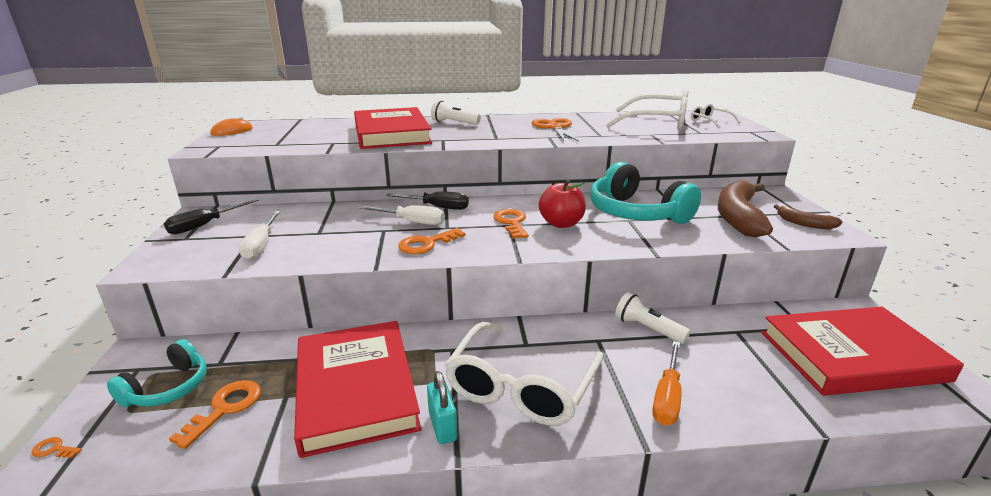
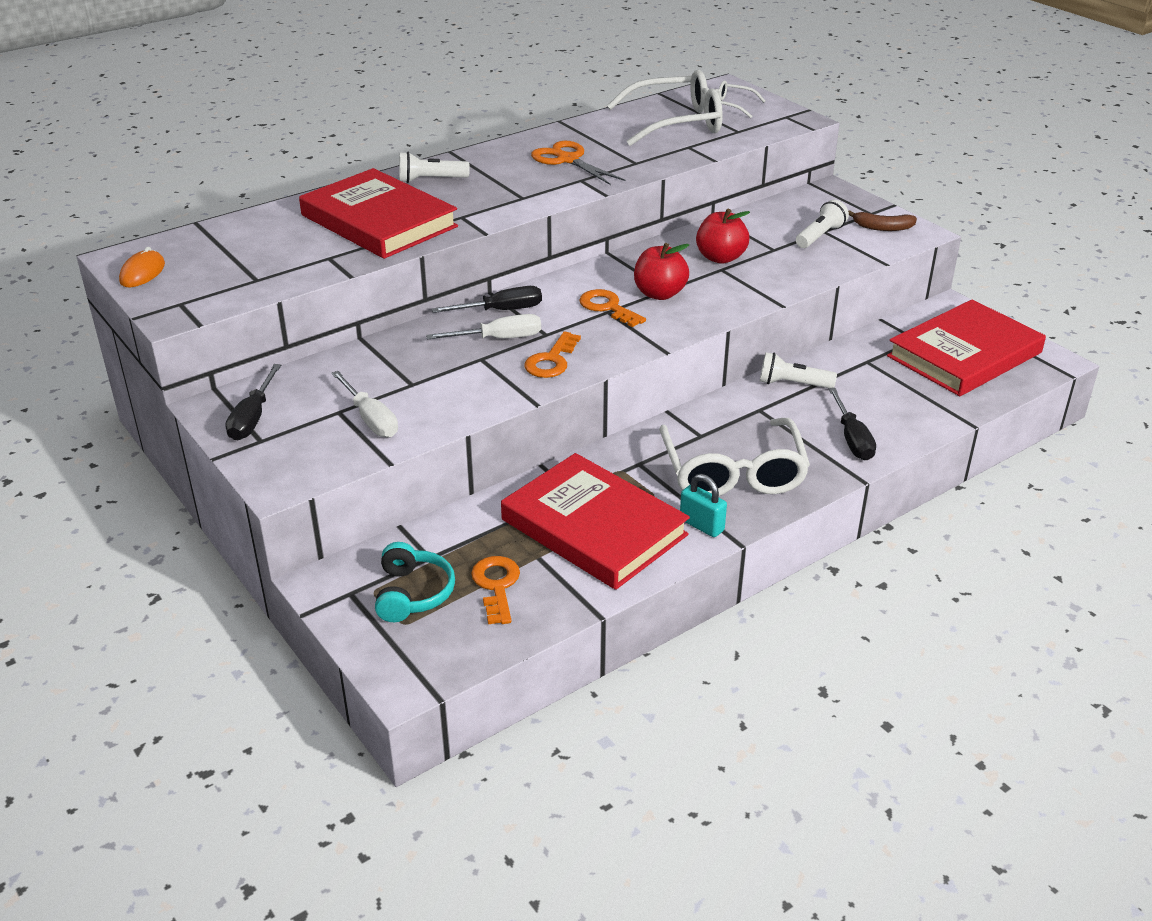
camera: 30 degrees left, 10 degrees up
(54, 449) = (388, 672): orange key -> none
(636, 213) = (720, 258): turquoise headphones -> red apple
(667, 397) = (852, 439): orange screwdriver -> black screwdriver
(738, 217) = (820, 236): brown banana -> white flashlight

